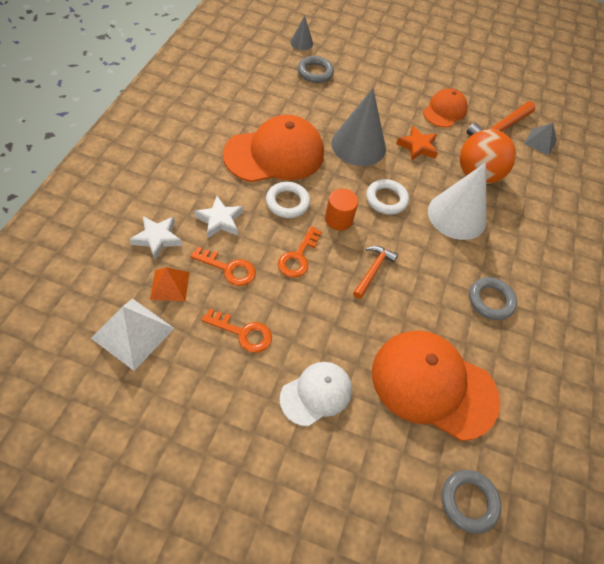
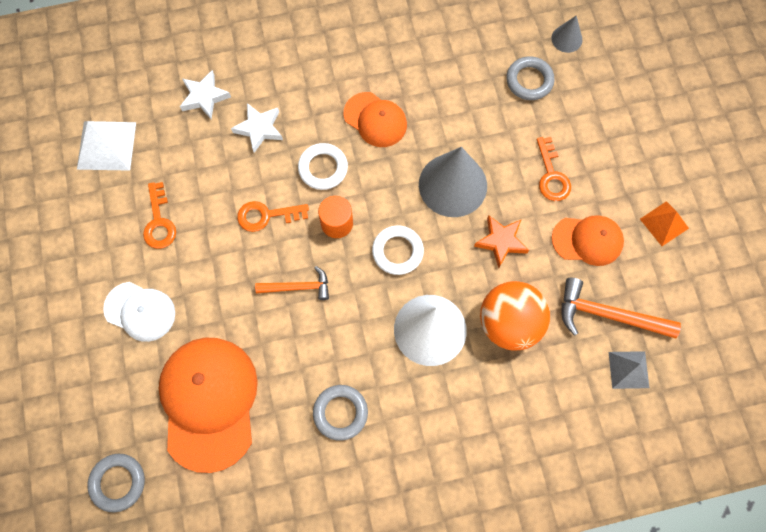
camera: 65 degrees right, 15 degrees up
(170, 285) = (166, 139): orange pyramid -> orange pyramid (664, 223)
(229, 268) = (213, 170): orange key -> orange key (551, 175)
(275, 154) = (375, 120): orange cap -> orange cap, size x0.57

